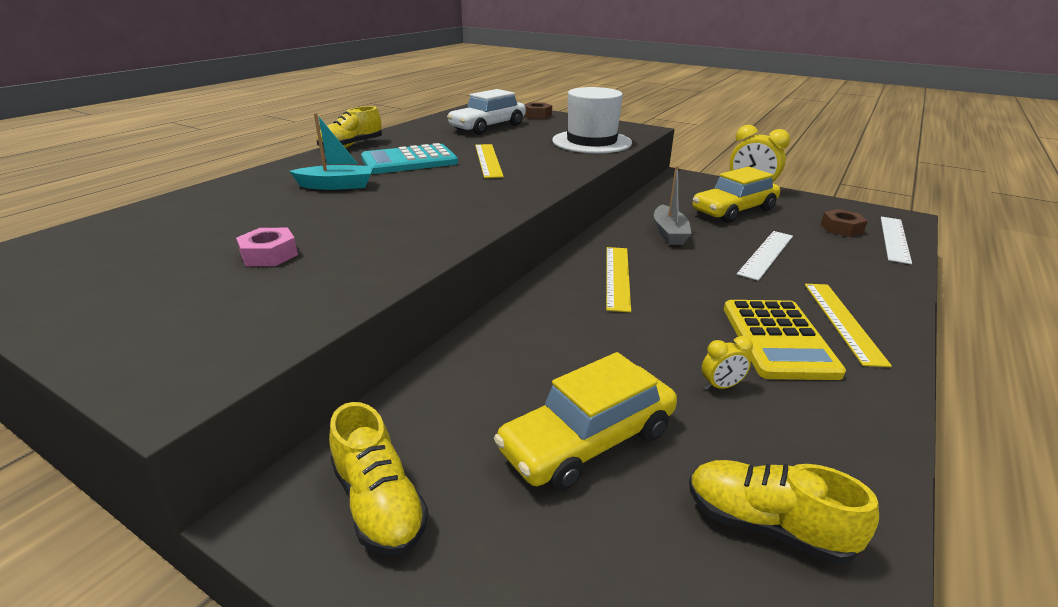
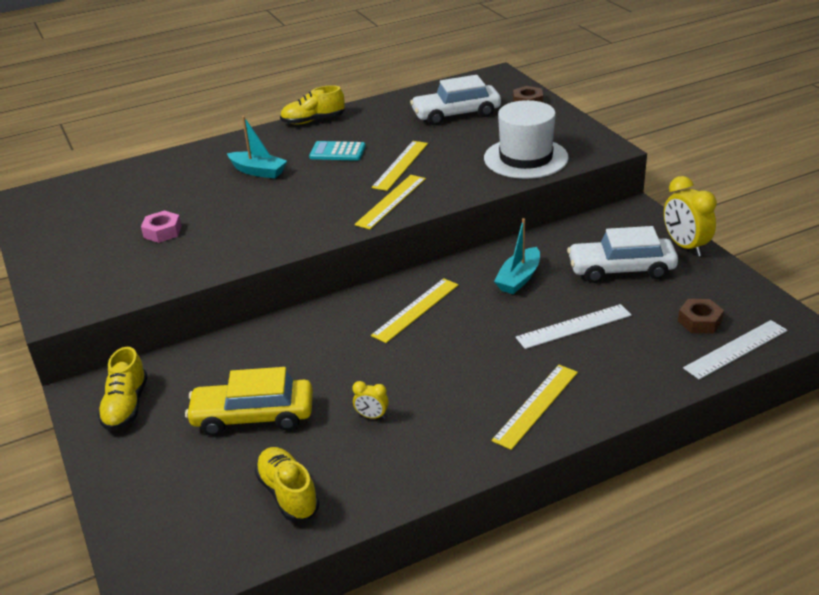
camera: 35 degrees right, 5 degrees up
(409, 161) = (337, 152): turquoise calculator -> turquoise calculator, size x0.65
(519, 183) = (391, 201): none -> yellow ruler
(669, 233) = (519, 278): grey boat -> turquoise boat
(734, 210) = (621, 269): yellow car -> white car
(778, 340) = (461, 401): yellow calculator -> none

